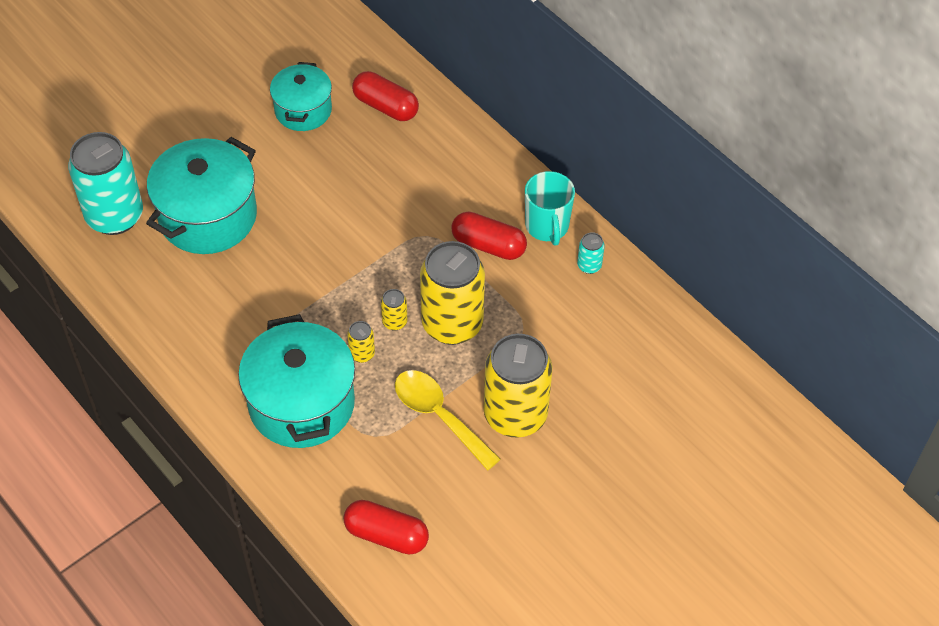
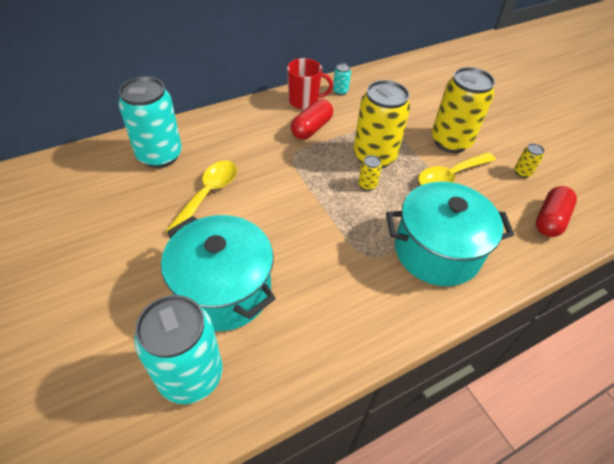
camera: 80 degrees left, 5 degrees down
(303, 110) = (134, 204): turquoise pot -> none
(335, 168) = (208, 194): none -> yellow spoon
(362, 354) = (393, 207): yellow can -> yellow can (522, 172)
(385, 106) = (160, 155): red capsule -> turquoise can
(547, 226) = (304, 101): turquoise mug -> red mug

